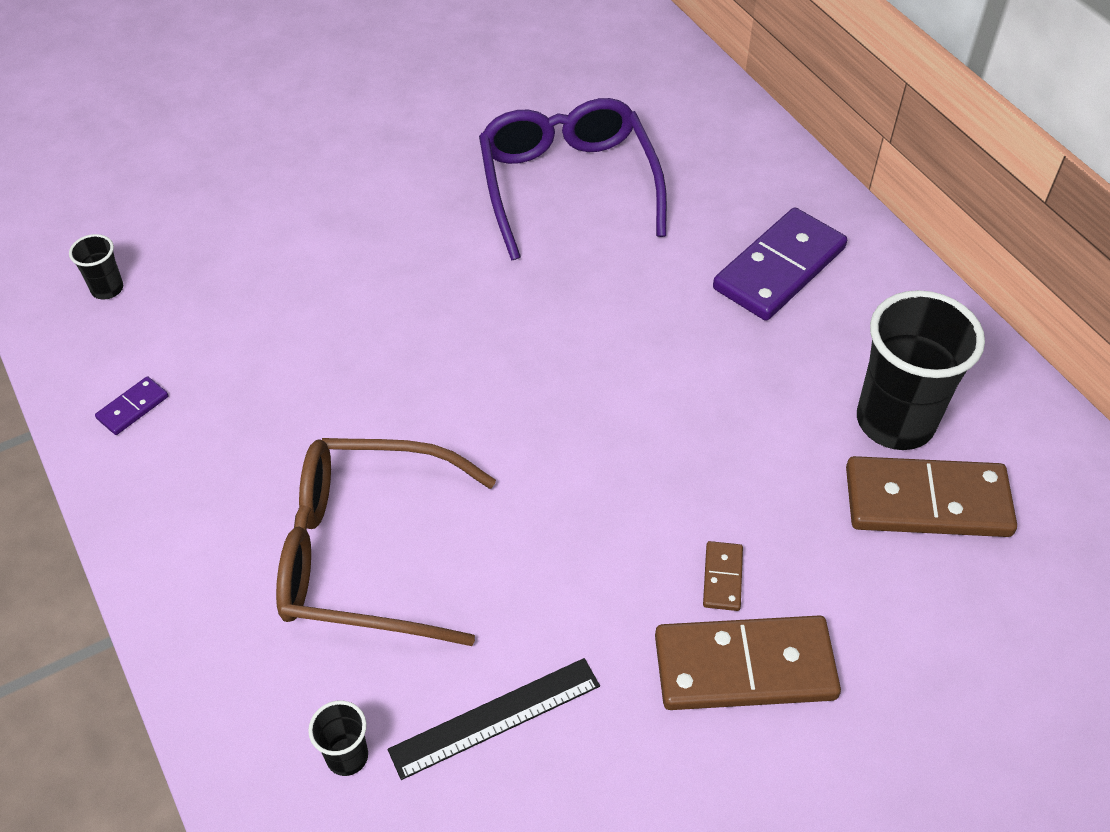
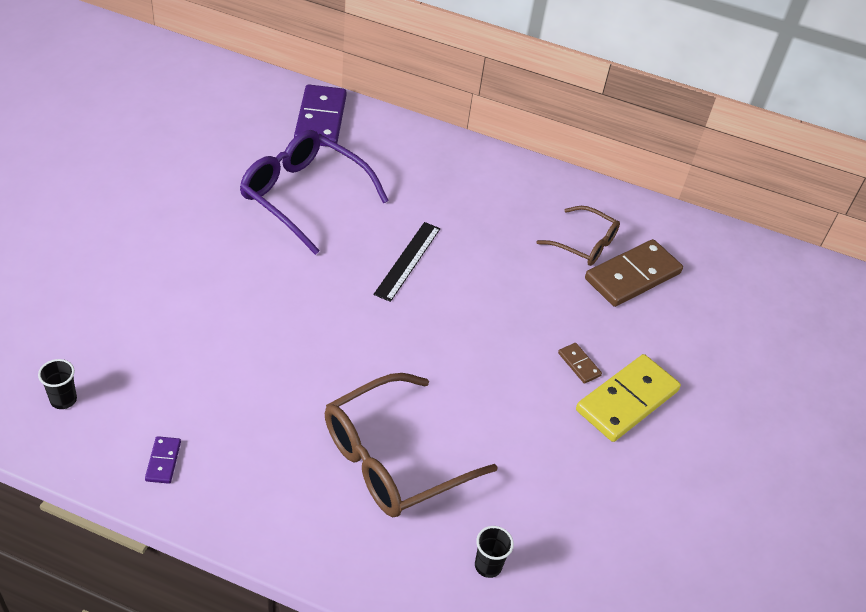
camera: 45 degrees left, 5 degrees down
(495, 717) = (540, 498): black ruler -> black ruler (407, 260)
(744, 667) = (627, 401): brown domino -> yellow domino
(779, 269) = (462, 192): purple domino -> purple domino (321, 119)
(895, 421) = (585, 244): black cup -> brown glasses

